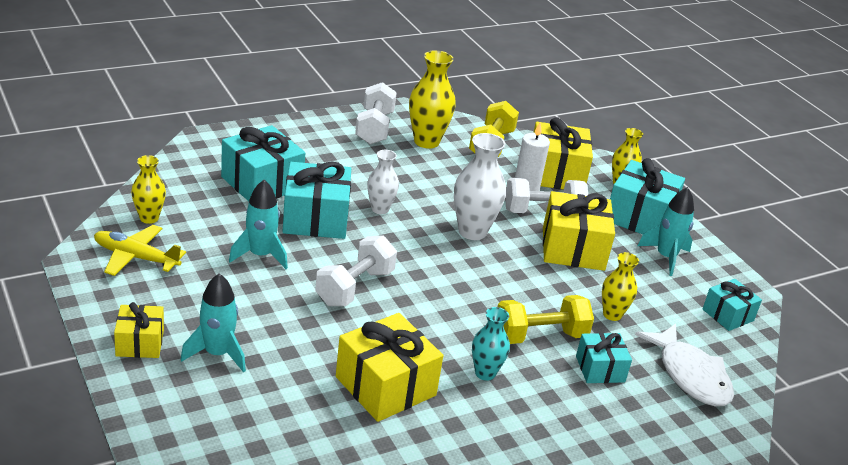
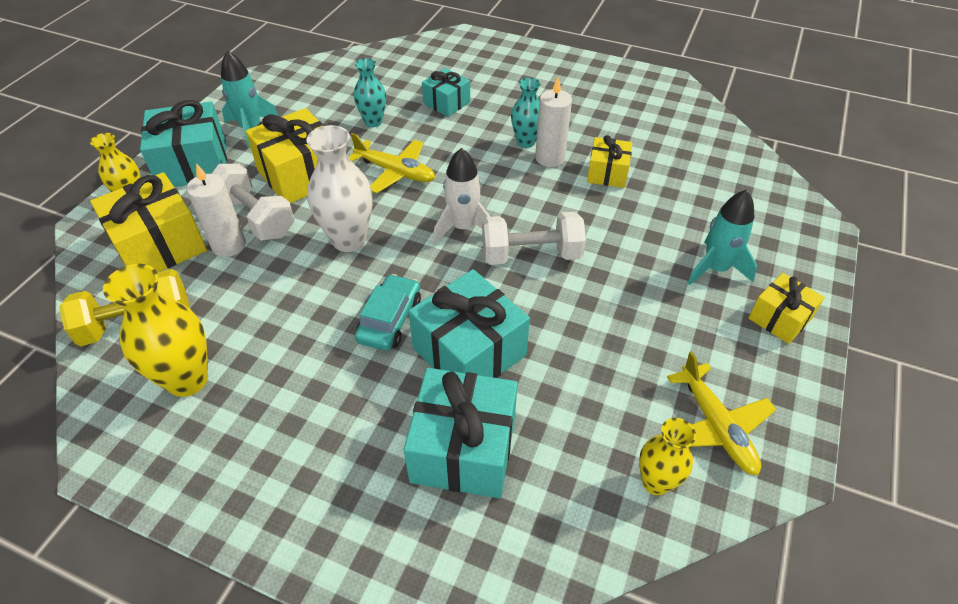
camera: 125 degrees left, 15 degrees up
(260, 255) = (578, 342): turquoise rocket -> none
(374, 128) = (200, 451): white dumbbell -> none
(380, 209) = (389, 319): white vase -> turquoise car
(385, 386) = (607, 173): yellow gift -> yellow gift, size x0.58
(422, 278) = (463, 227): none -> white rocket
(446, 370) = (550, 158): none -> white candle
(526, 287) = (395, 172): none -> yellow plane
(540, 336) = (448, 139): yellow dumbbell -> none
(612, 314) = (373, 122): yellow vase -> turquoise vase
(690, 375) = (399, 71): white fish -> none
(728, 315) = (302, 79): turquoise gift -> none

